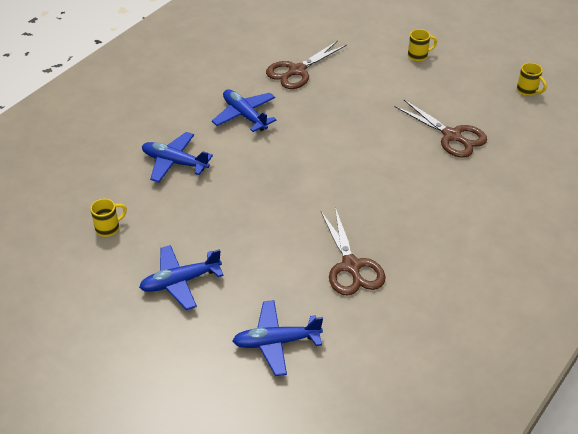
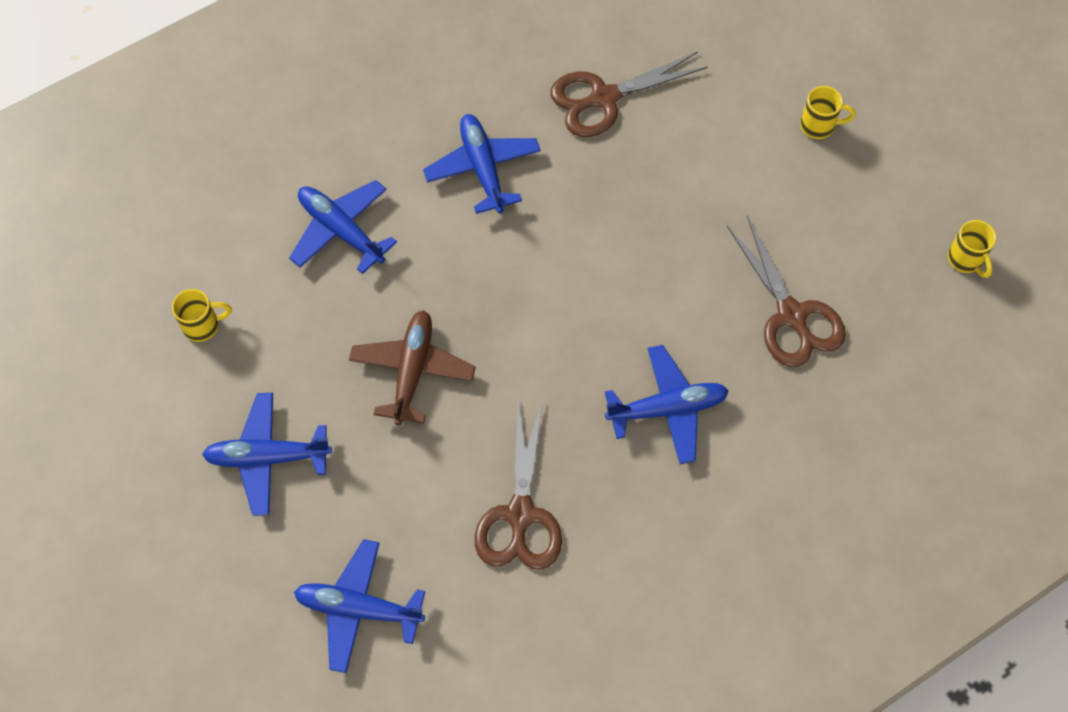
camera: 20 degrees right, 20 degrees up
(250, 216) = (412, 371): none -> brown plane
(408, 194) = (667, 409): none -> blue plane

